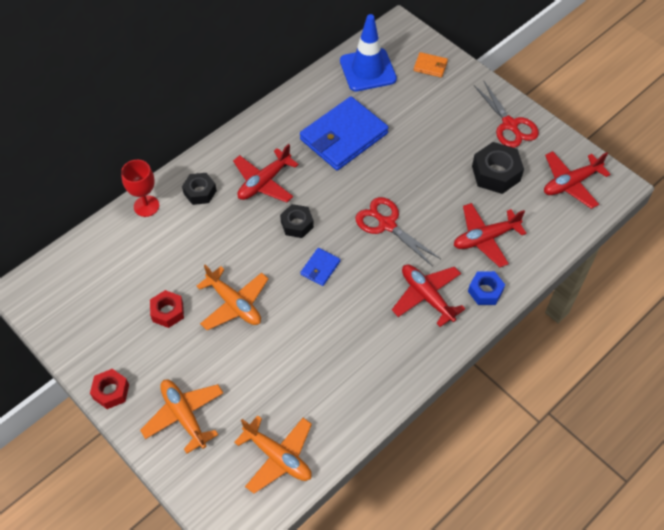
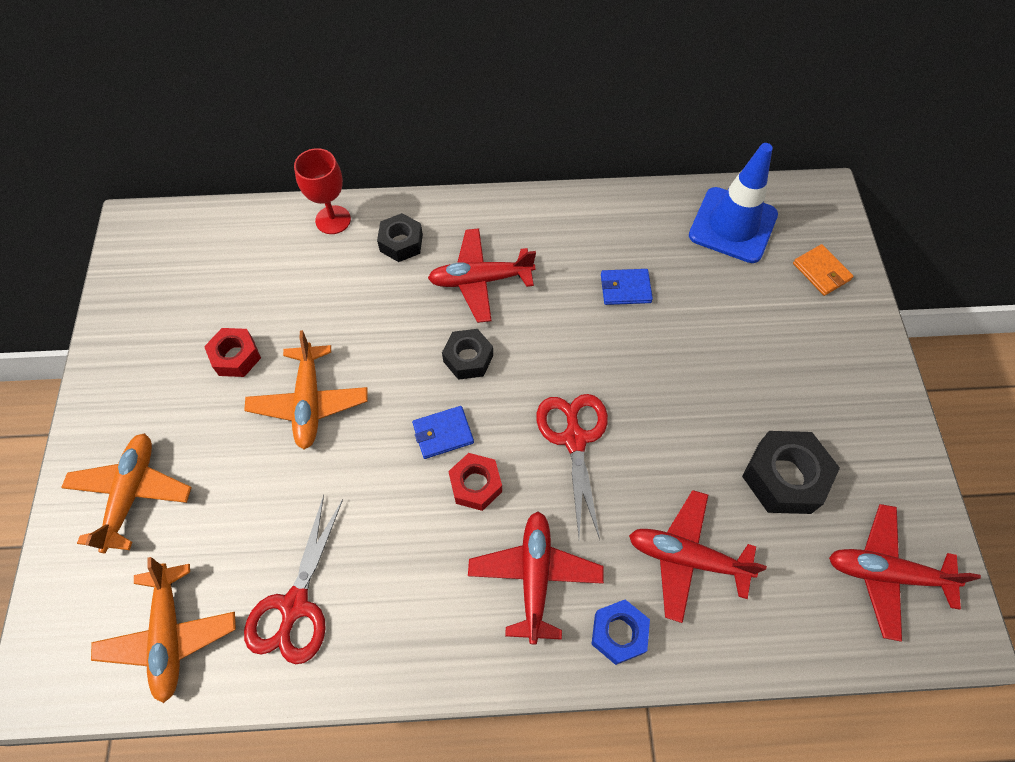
camera: 40 degrees right, 5 degrees up
(111, 391) = (96, 403): red nut -> red nut (475, 485)
(344, 136) = (625, 289): blue wallet -> blue wallet, size x0.44
(510, 125) = (865, 424): red scissors -> red scissors (294, 605)

